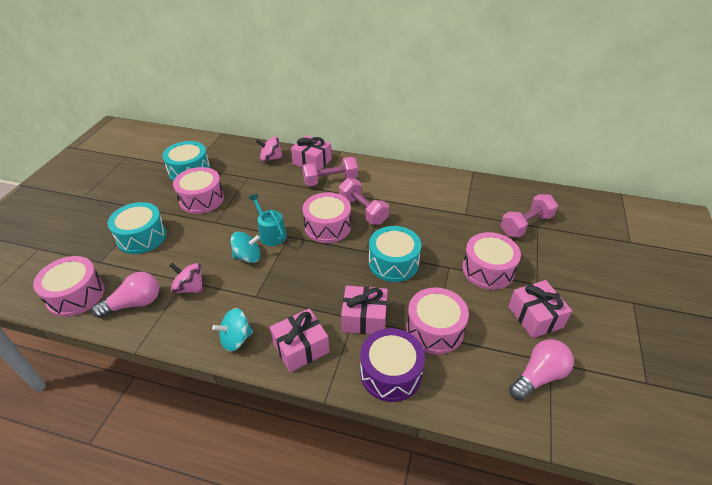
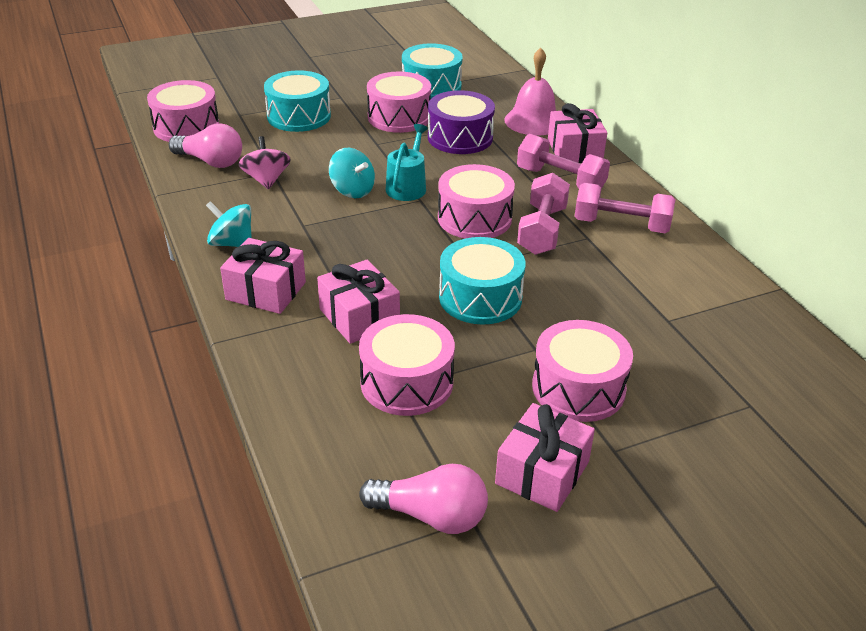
camera: 50 degrees right, 5 degrees down
(271, 158) = (533, 121): pink spinning top -> pink bell
(391, 373) = (298, 375): purple drum -> purple drum (460, 137)
(526, 225) = (734, 391): pink dumbbell -> pink dumbbell (621, 225)

